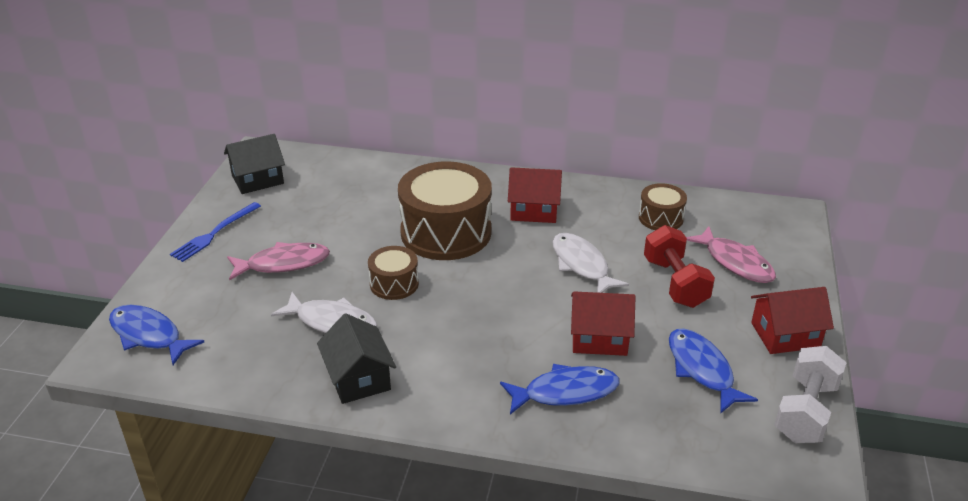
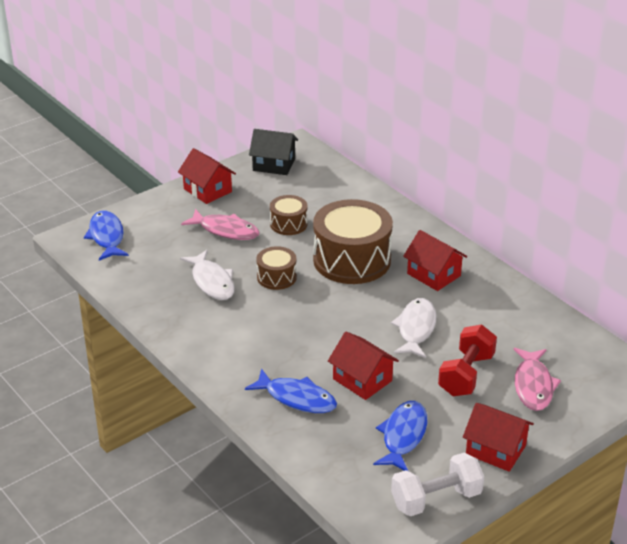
camera: 40 degrees right, 0 degrees up
(214, 233) = (207, 190): blue fork -> red house
(358, 378) = (188, 322): black house -> none
(661, 218) = (522, 326): brown drum -> brown drum (288, 224)

